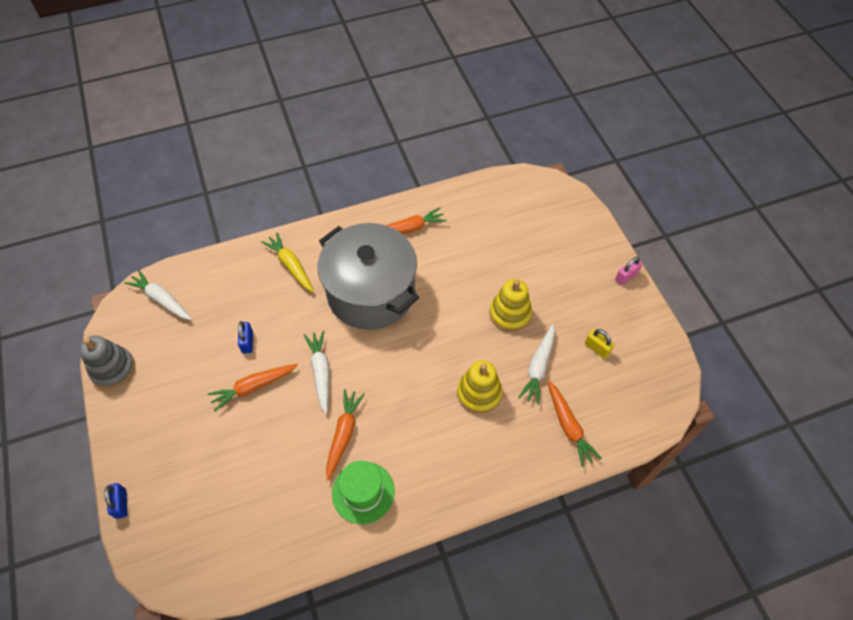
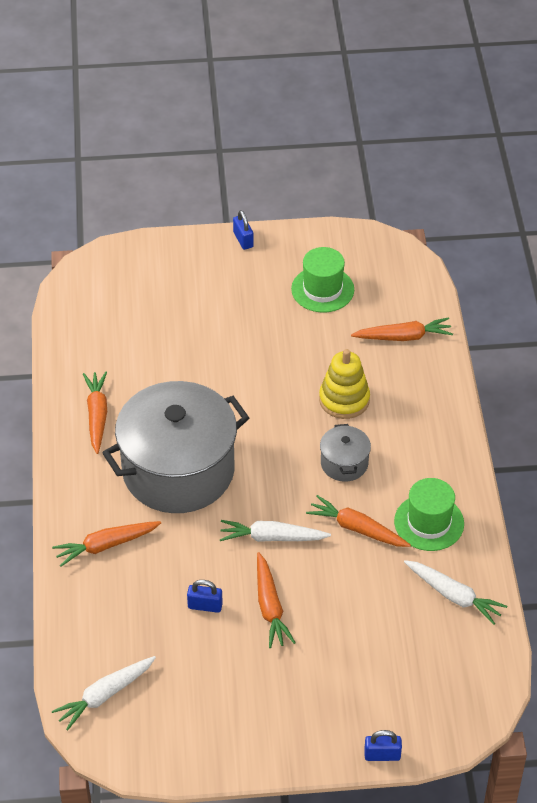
camera: 75 degrees left, 10 degrees down
(113, 369) = (195, 757): grey stacking toy -> none
(291, 265) = (106, 545): yellow carrot -> orange carrot
(410, 409) = (344, 463): none -> grey pot
(510, 314) = (254, 349): yellow stacking toy -> none
(538, 367) = (329, 343): white carrot -> white carrot (454, 596)
(597, 348) = (322, 289): yellow padlock -> green hat
(626, 277) = (243, 240): pink padlock -> blue padlock

